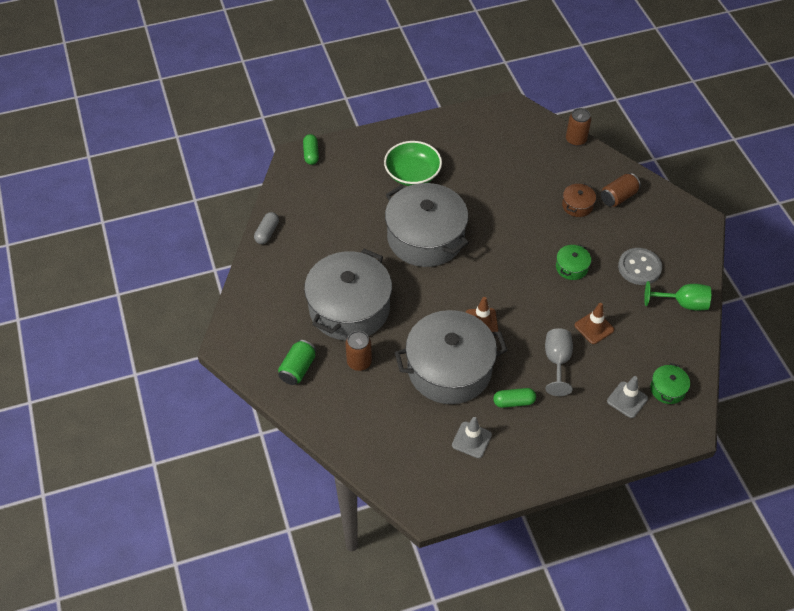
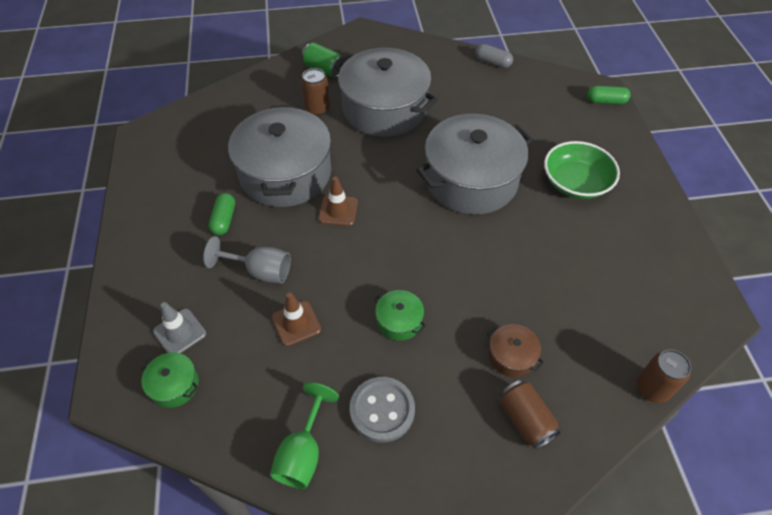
camera: 100 degrees right, 0 degrees up
(471, 440) = (195, 177): grey traffic cone -> none

